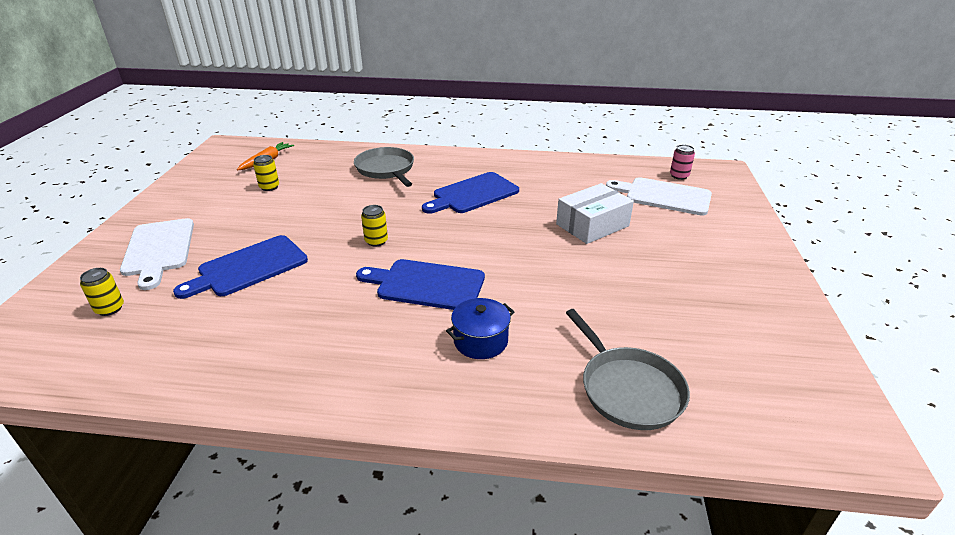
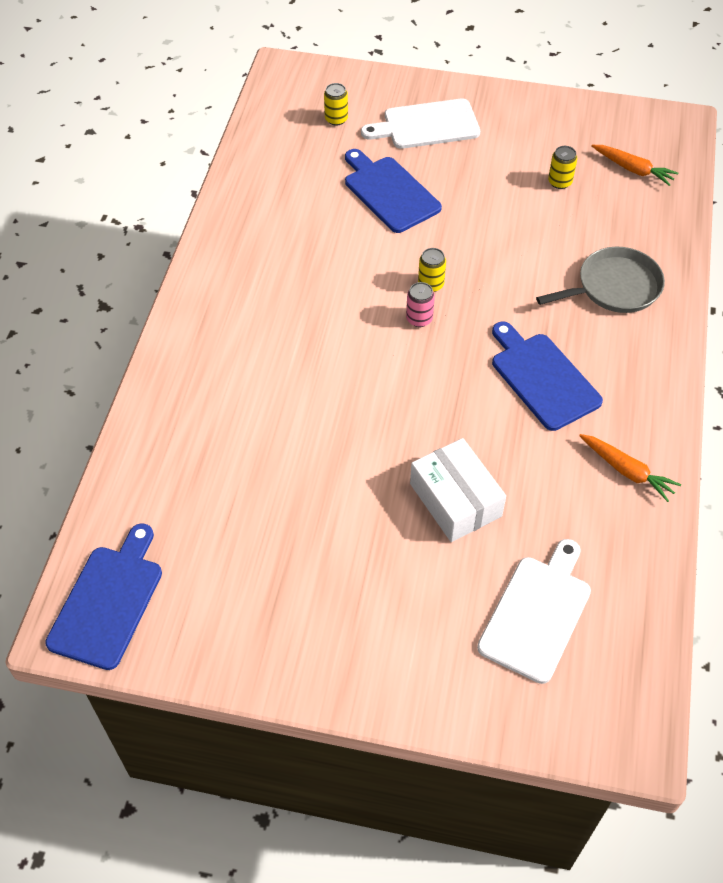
camera: 95 degrees right, 20 degrees up
(426, 285) = (344, 327): blue cutting board -> blue cutting board (108, 601)
(480, 341) = (251, 365): blue pot -> none
(543, 168) = (627, 471): none -> orange carrot
(628, 389) = (168, 467): grey pan -> none
(679, 176) = (608, 659): pink can -> pink can (419, 319)

